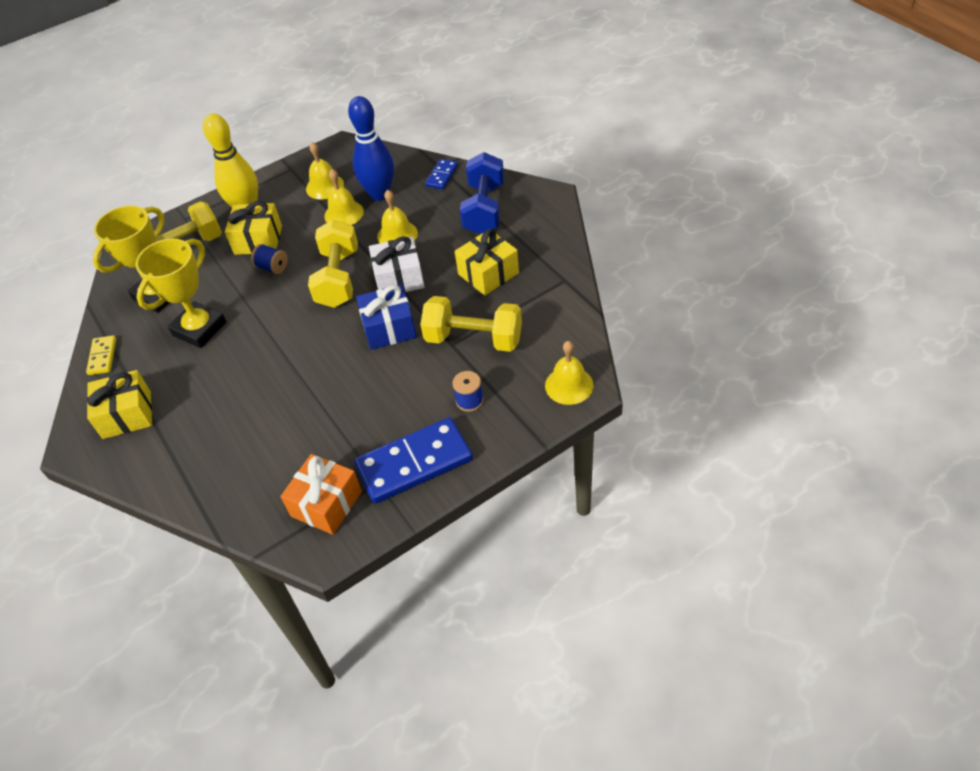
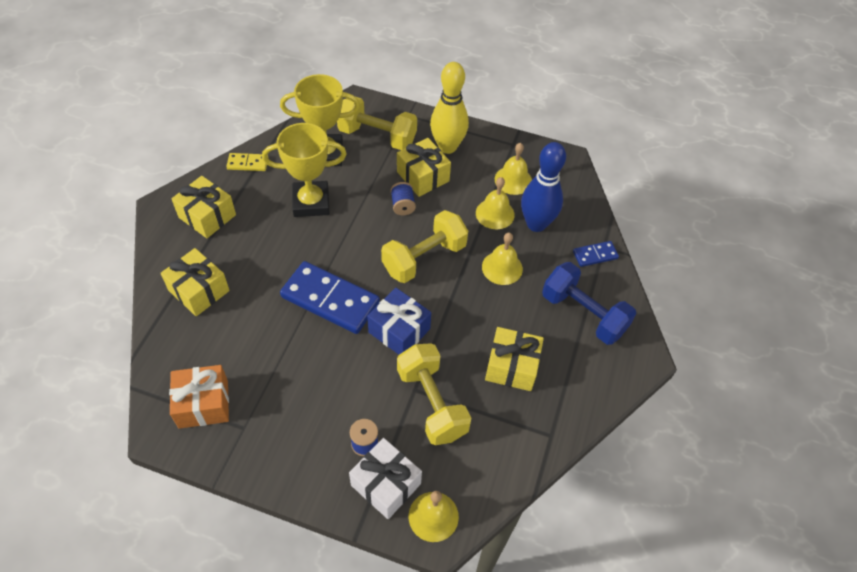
camera: 45 degrees right, 5 degrees up
(102, 357) = (248, 163): yellow domino -> yellow domino turned 45 degrees clockwise
(203, 457) = (199, 291): none -> yellow gift
(399, 278) = (456, 301): white gift -> white gift (386, 484)
(414, 463) = (277, 442): blue domino -> blue domino (330, 300)
(484, 209) = (583, 314): blue dumbbell -> blue dumbbell turned 75 degrees clockwise

